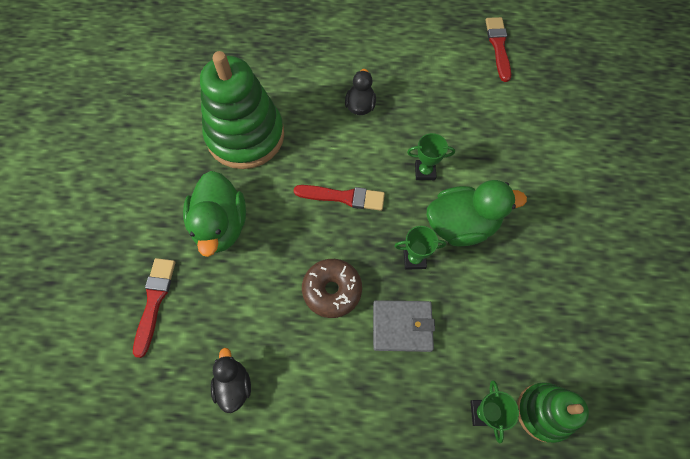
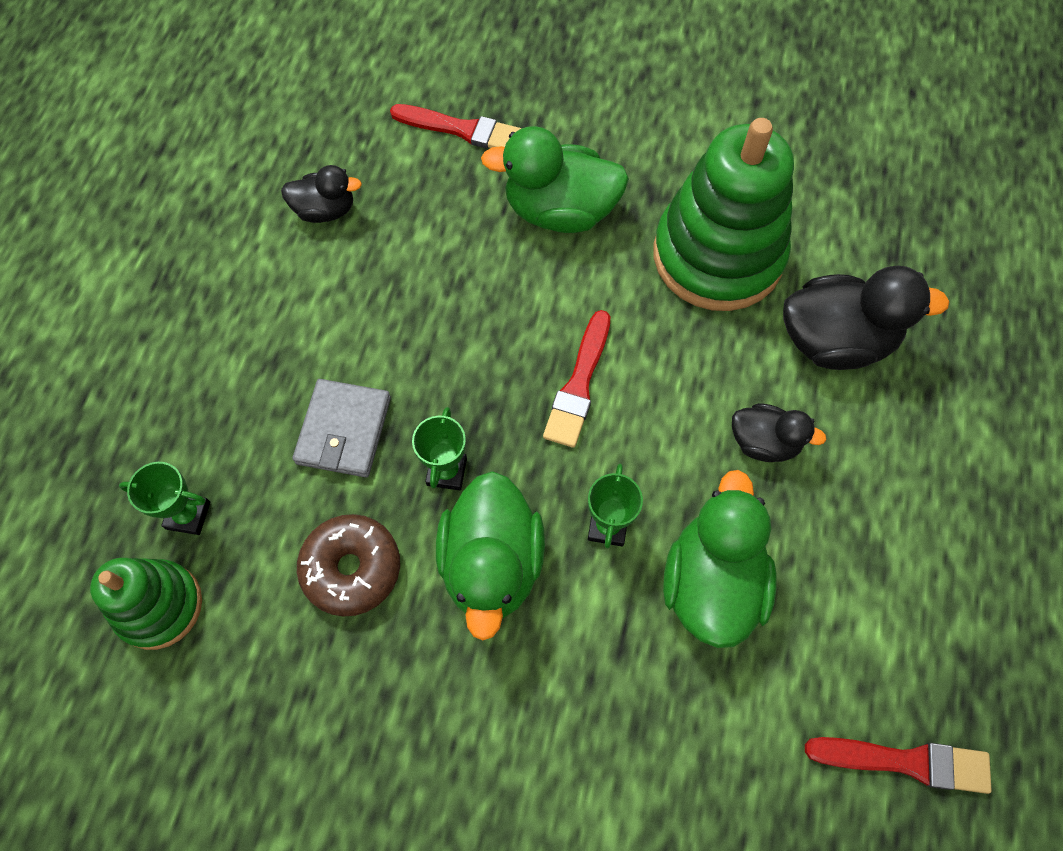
camera: 100 degrees right, 0 degrees up
(294, 78) = (835, 341): none -> black duck
(332, 290) = (424, 344): brown donut -> brown donut (352, 568)
(441, 123) = (711, 583): none -> green duck

